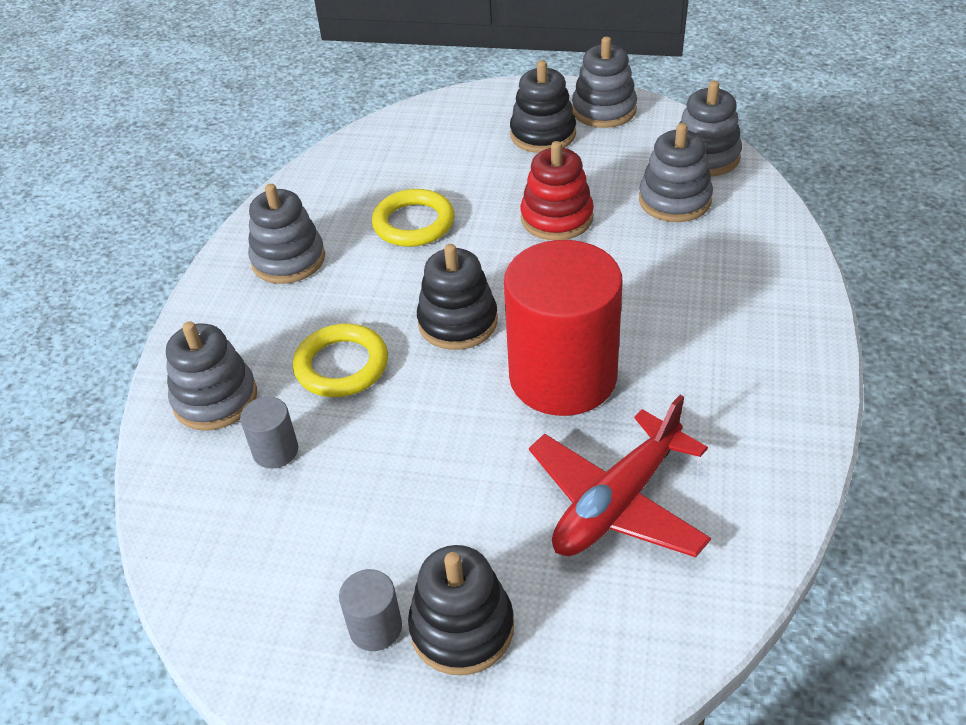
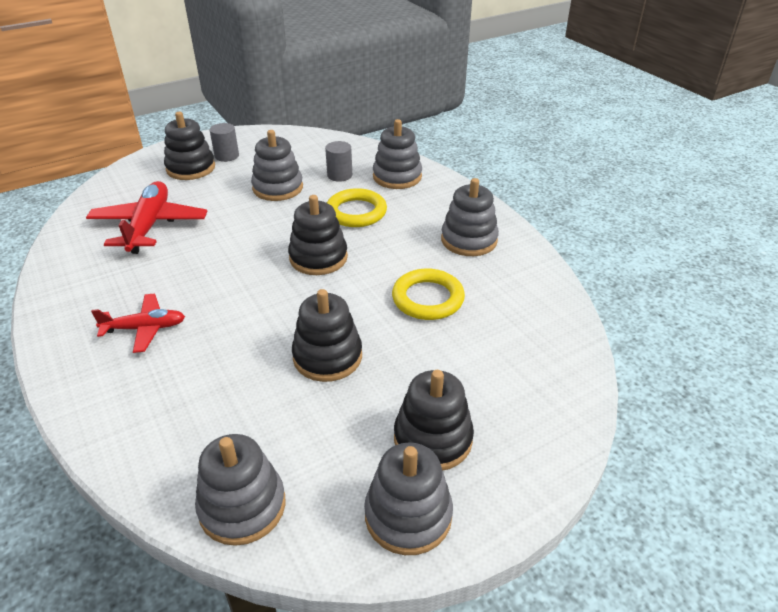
camera: 135 degrees right, 5 degrees down
(556, 218) = (327, 356): red stacking toy -> black stacking toy
(563, 376) = (224, 261): red cylinder -> none
(674, 200) = (239, 429): grey stacking toy -> grey stacking toy (278, 188)
(706, 330) = (145, 328): none -> red plane

